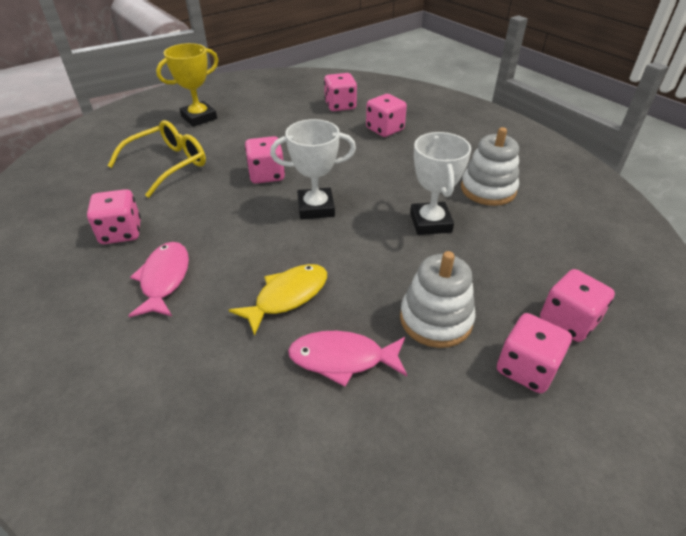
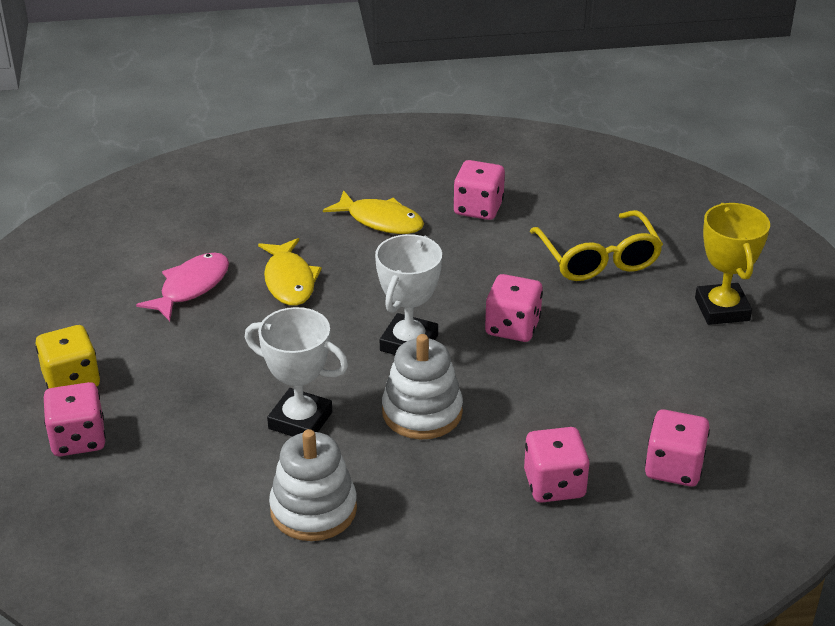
camera: 120 degrees right, 5 degrees down
(164, 279) = (380, 221): pink fish -> yellow fish
(435, 319) = (172, 355): white stacking toy -> white stacking toy (422, 412)
(526, 368) = (71, 381): pink dice -> yellow dice

